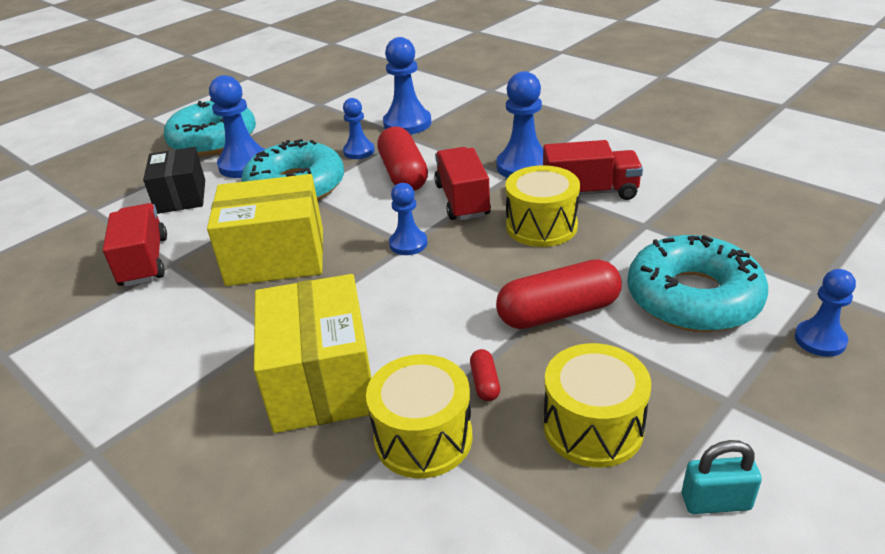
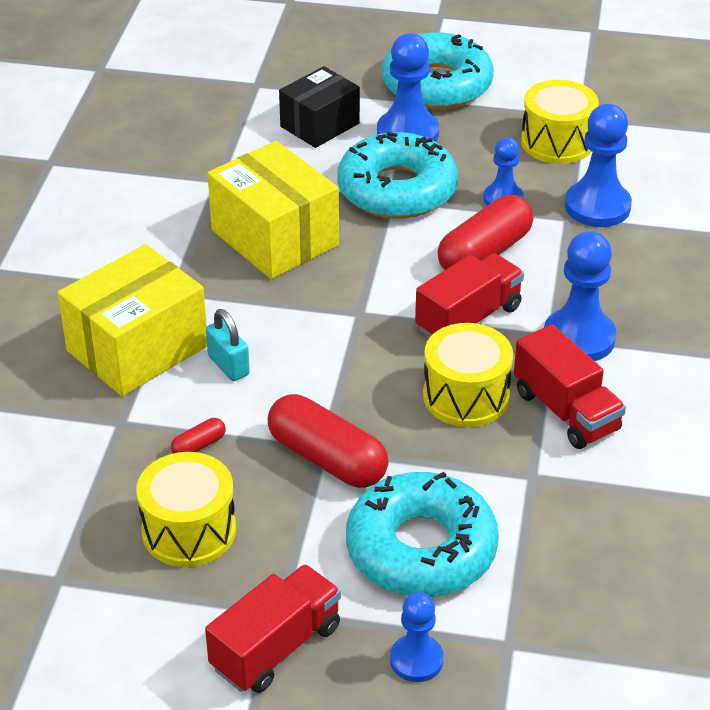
camera: 55 degrees right, 5 degrees up
(144, 261) = (209, 163): red truck -> red truck (276, 647)
(408, 244) = (360, 313): blue pawn -> none
(423, 437) = (114, 434): yellow drum -> yellow drum (557, 142)
(716, 502) = (151, 628): turquoise padlock -> turquoise padlock (228, 365)

